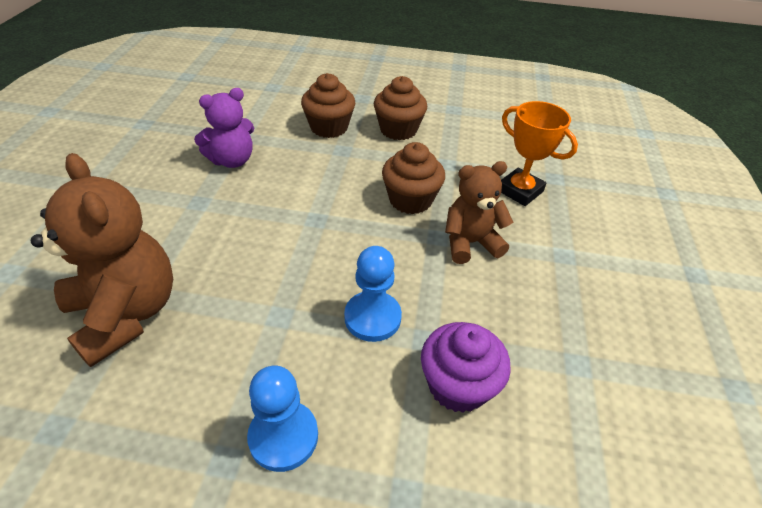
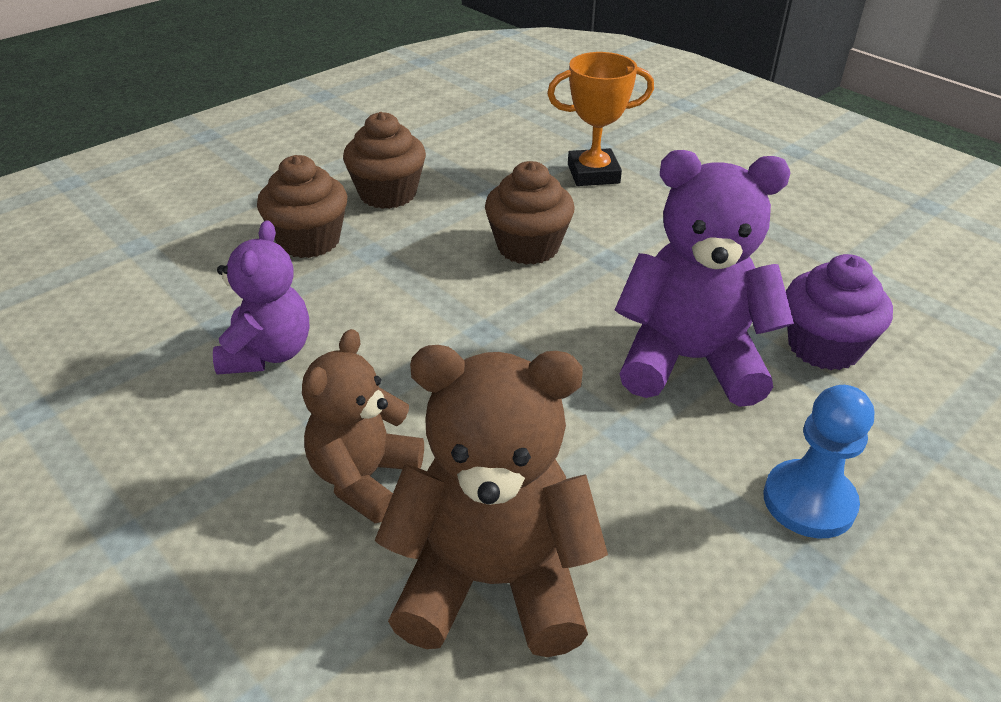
camera: 50 degrees left, 5 degrees down
(372, 317) = (689, 360): blue pawn -> purple teddy bear
(470, 243) = (639, 243): brown teddy bear -> brown teddy bear (364, 477)

